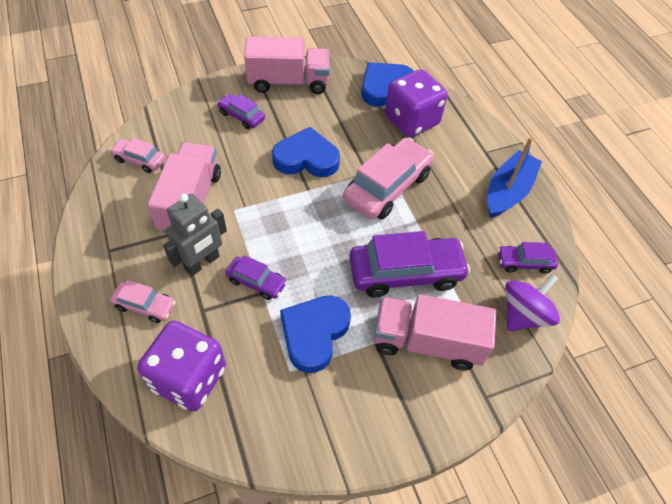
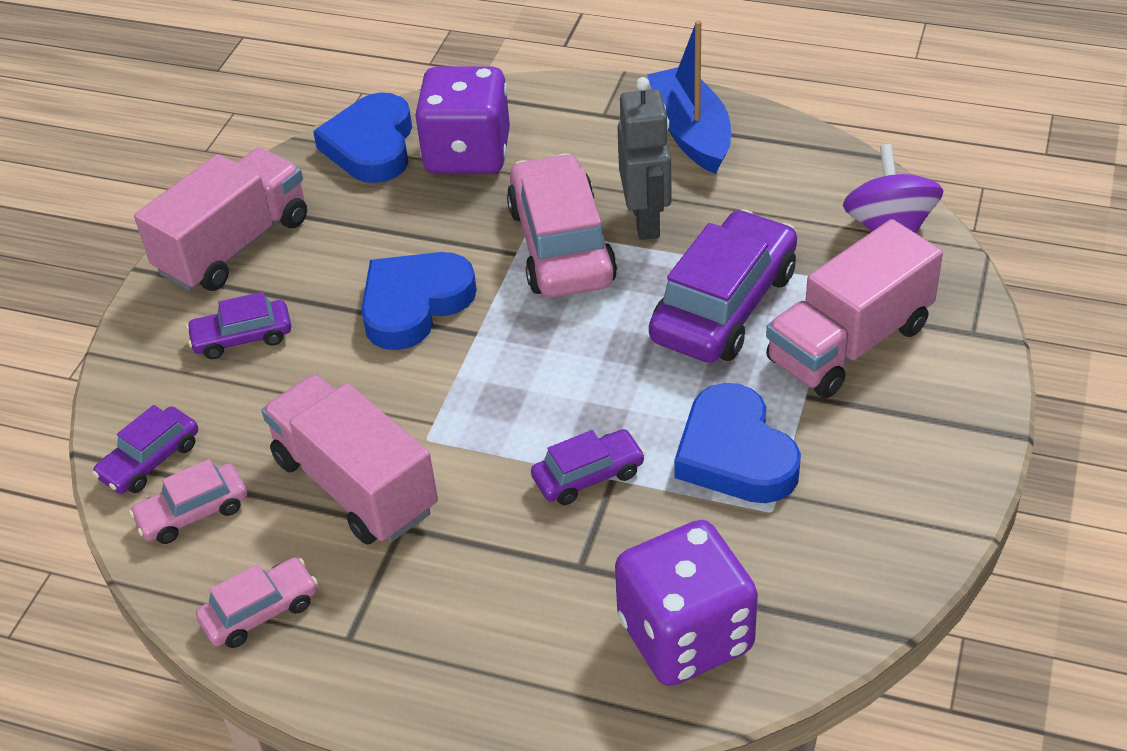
camera: 45 degrees left, 10 degrees down
(145, 305) = (506, 634): pink car -> pink car (260, 611)
(202, 263) = (491, 525): grey robot -> grey robot (646, 220)
(524, 262) = (814, 183): purple car -> purple car (150, 460)

